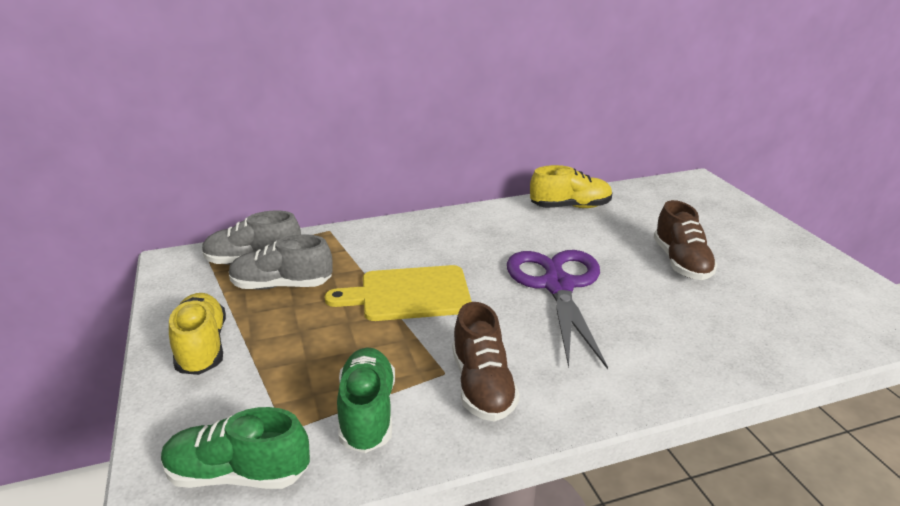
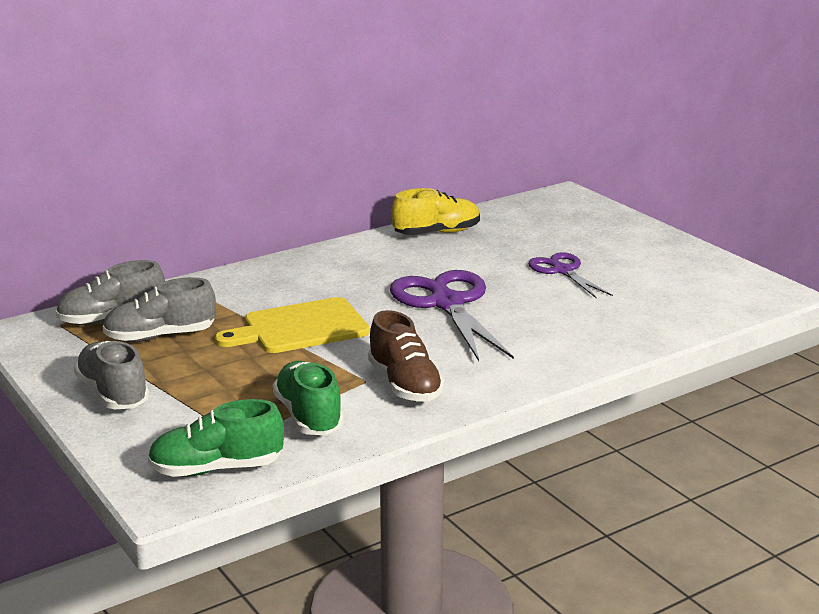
camera: 15 degrees left, 5 degrees down
(202, 347) = (113, 394): yellow shoe -> grey shoe
(681, 262) = (562, 271): brown shoe -> purple scissors

